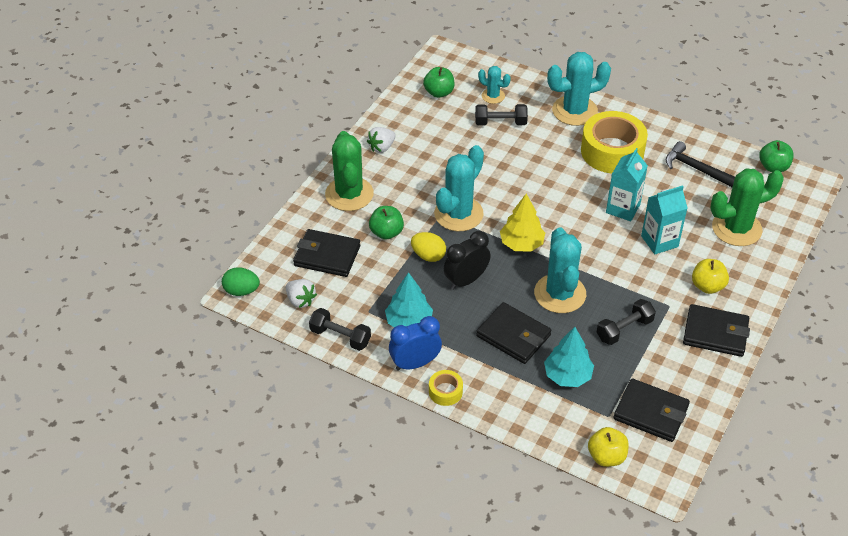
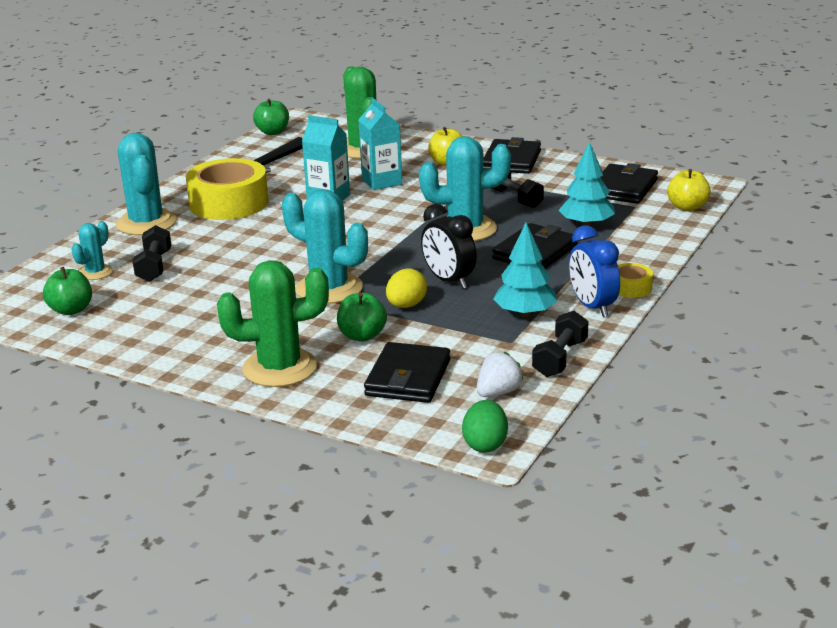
camera: 90 degrees left, 20 degrees down
(382, 147) = (181, 348): white strawberry -> none
(521, 244) = (385, 250): yellow tree -> none

